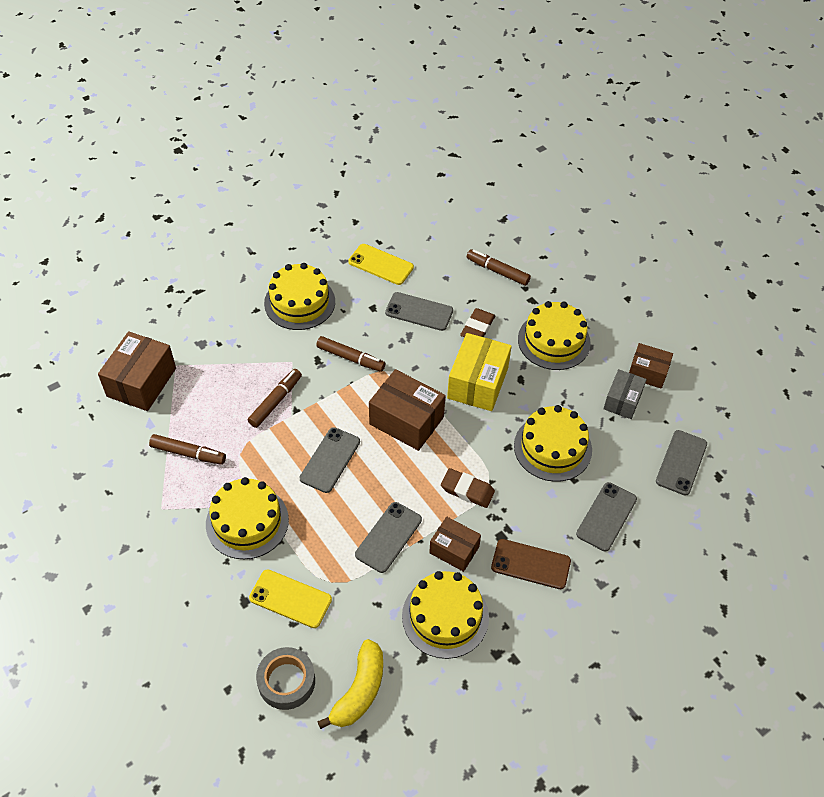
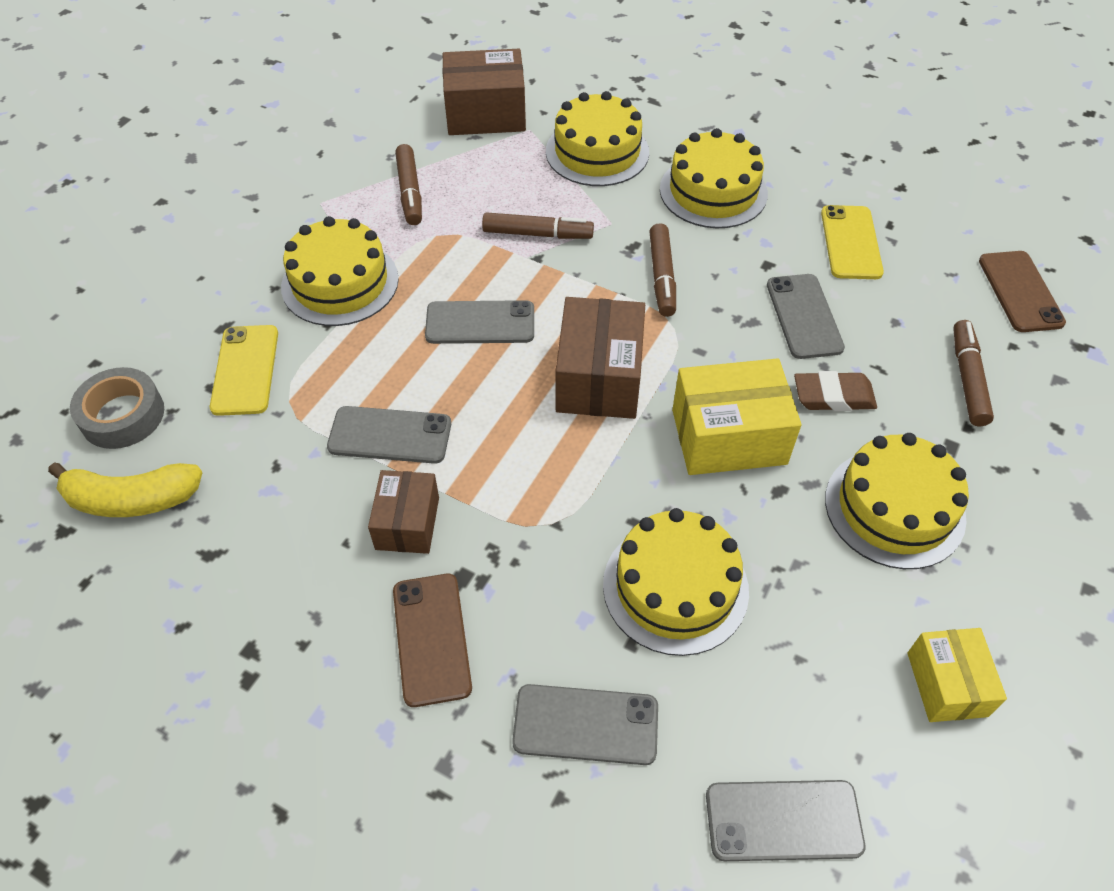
camera: 65 degrees right, 0 degrees up
(445, 616) = (287, 556): yellow cake -> yellow cake (597, 152)
(457, 219) = (1020, 291): none -> brown phone
(467, 490) = (522, 499): brown eraser -> none
(622, 401) = (850, 663): grey box -> none
(647, 372) = (947, 684): brown box -> yellow box

